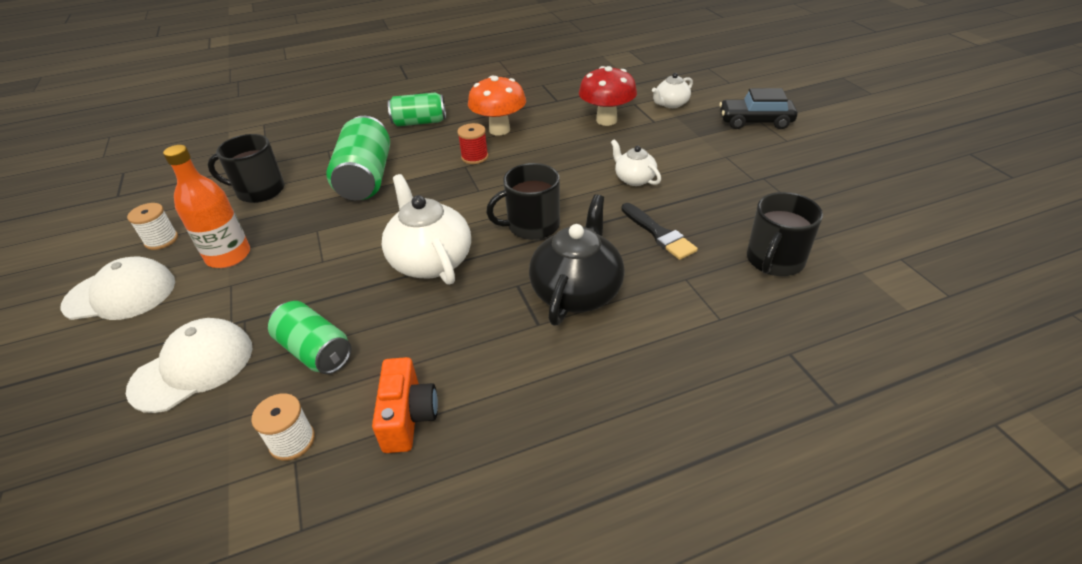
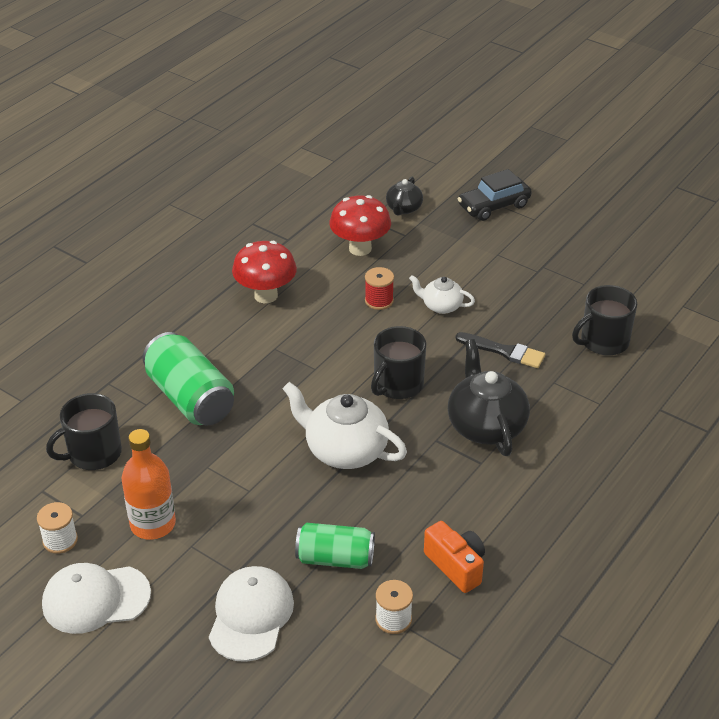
camera: 35 degrees left, 0 degrees up
(121, 294) = (95, 599): white cap -> white cap turned 150 degrees counterclockwise
(419, 122) = (170, 315): green can -> none
(474, 157) = (274, 335): red spool -> red spool (379, 300)
(499, 130) = (266, 295): orange mushroom -> red mushroom
(671, 104) = (403, 208): white teapot -> black teapot
(774, 260) = (603, 341): black mug -> black mug turned 60 degrees clockwise

